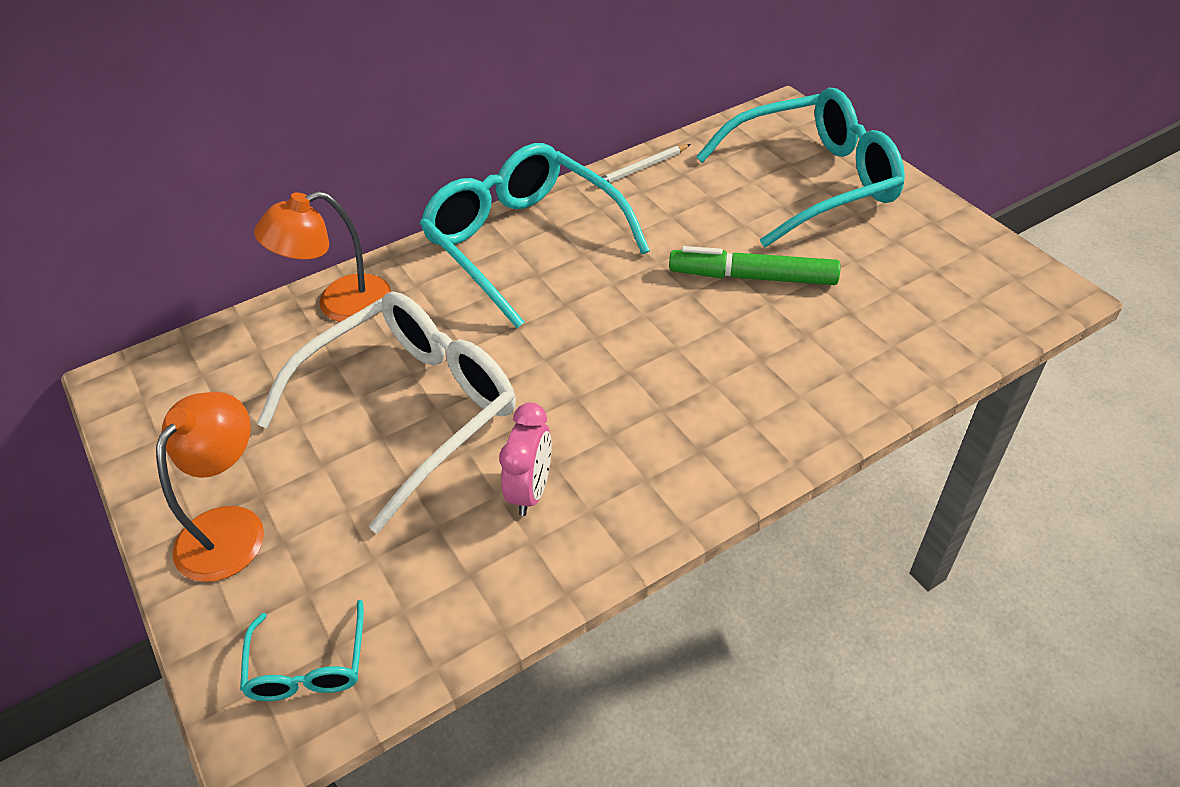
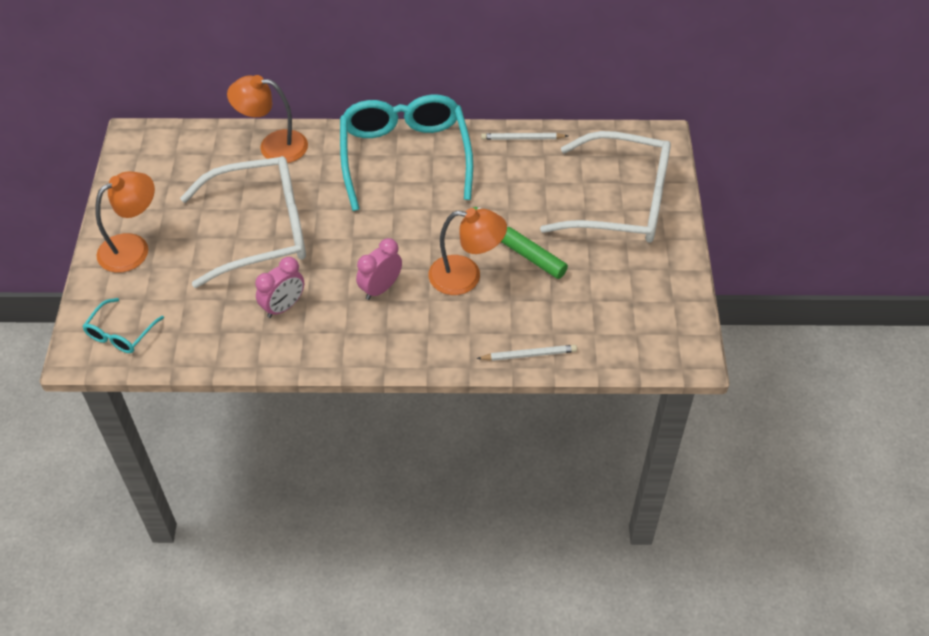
camera: 30 degrees right, 5 degrees up
(639, 401) = (380, 288): none -> pink clock
(728, 335) = (466, 276): none -> orange lamp
(812, 182) = (621, 202): turquoise glasses -> white glasses
(893, 383) = (529, 355): none -> white pencil

